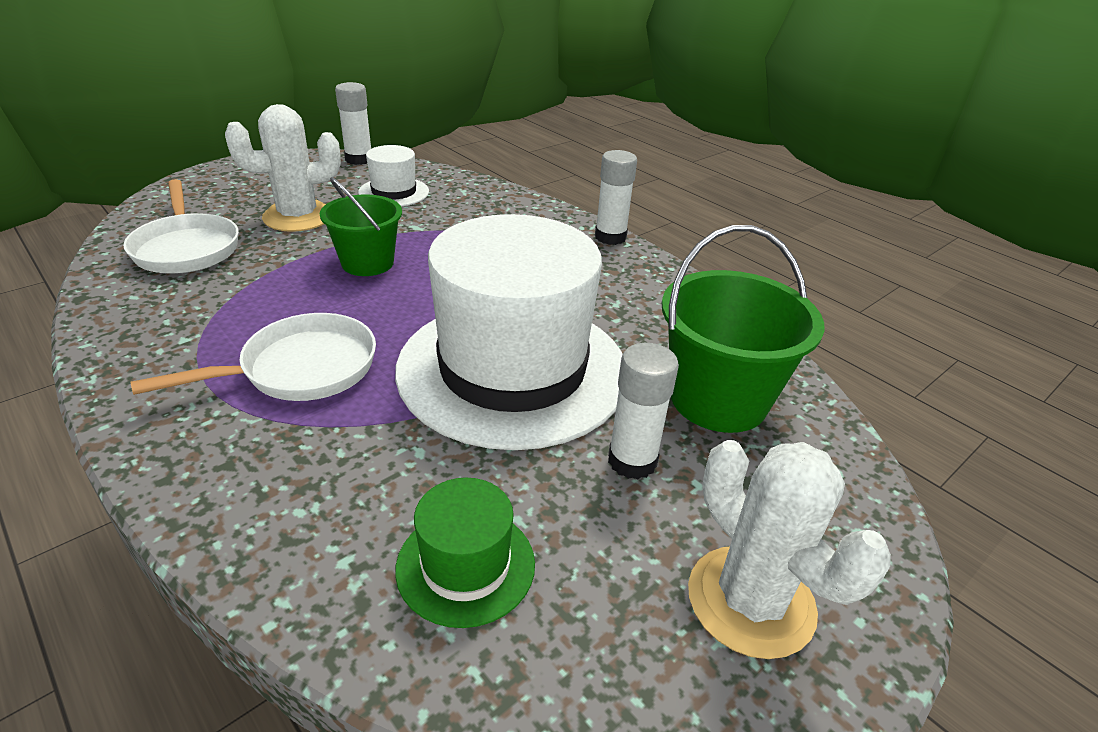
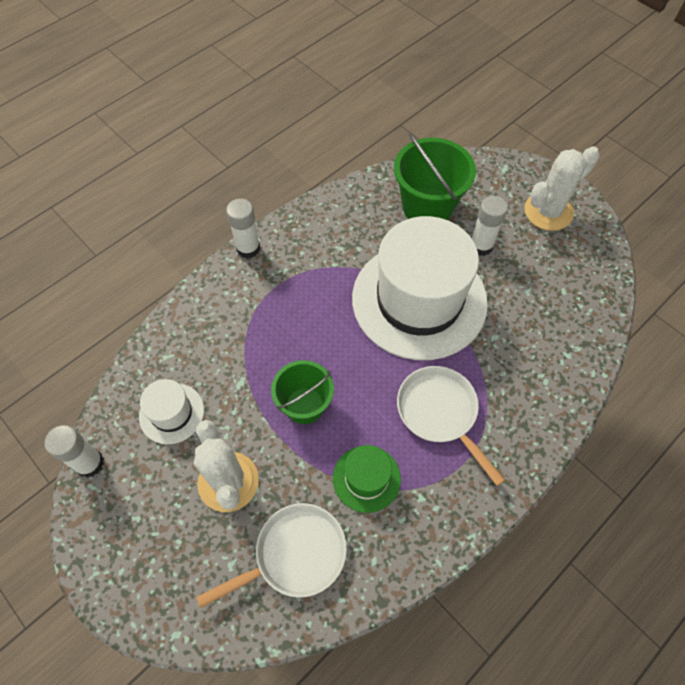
camera: 90 degrees left, 25 degrees up
(465, 565) = (558, 308): green hat -> green hat (366, 478)

